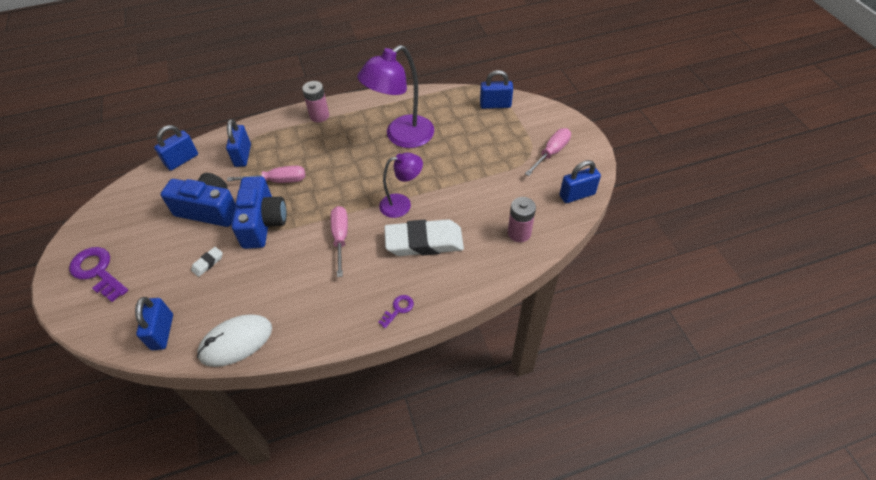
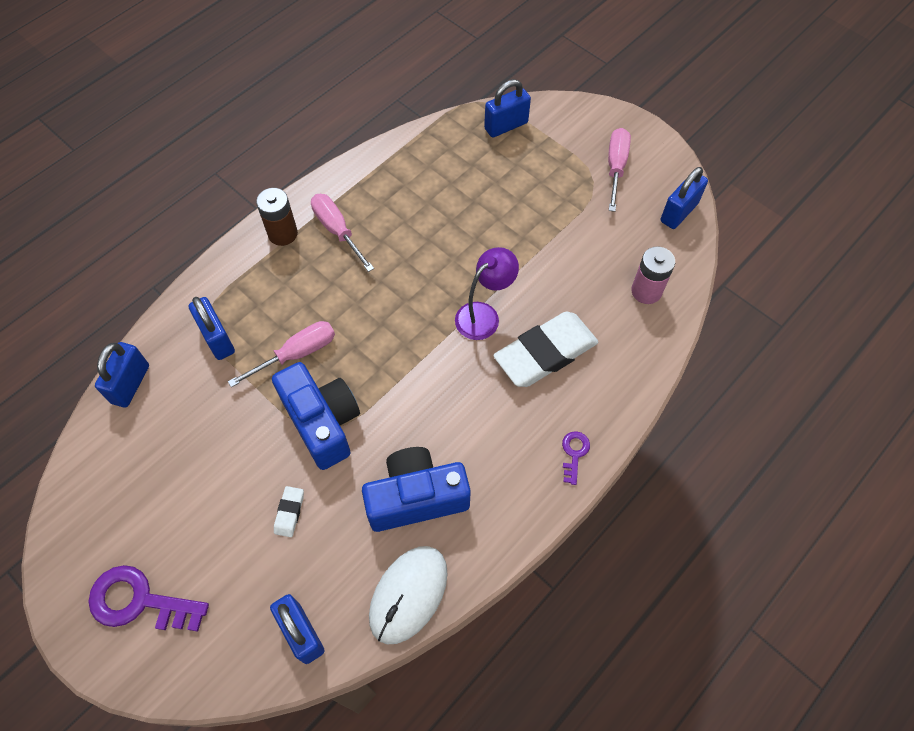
camera: 30 degrees left, 10 degrees up
(209, 210) = (231, 439): blue camera -> blue camera (416, 498)
(319, 116) = (283, 234): pink battery -> brown battery
(340, 237) = (439, 395): pink screwdriver -> pink screwdriver (337, 230)
(402, 137) = (418, 220): purple lamp -> none

